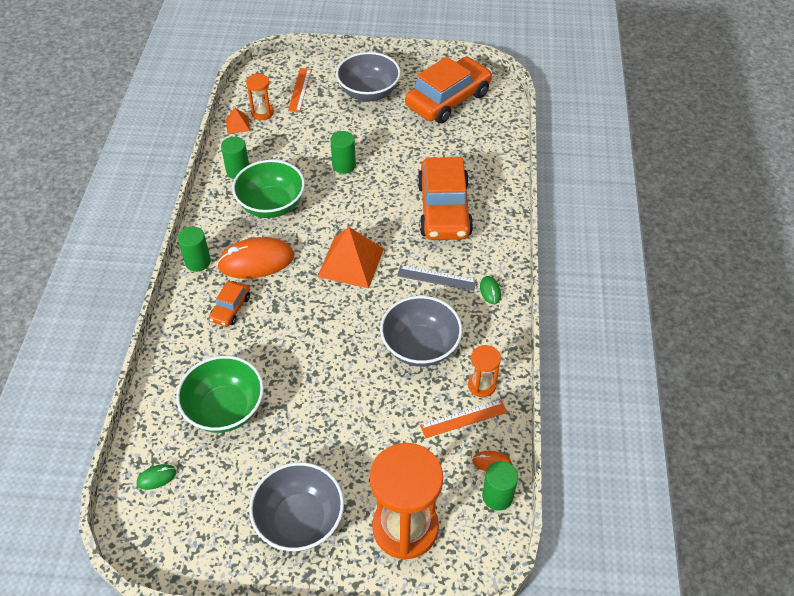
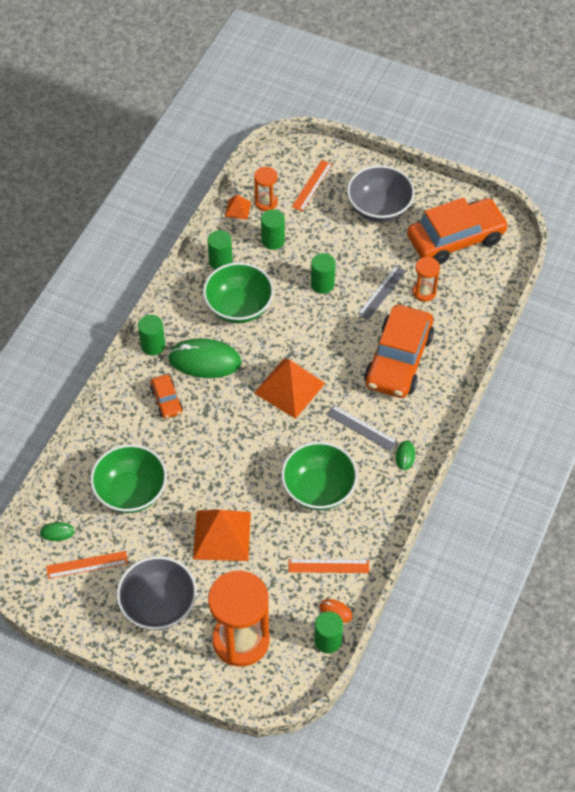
camera: 20 degrees right, 5 degrees up
(202, 502) = (87, 565): none -> orange ruler
(231, 308) = (166, 400): orange car -> orange car turned 60 degrees counterclockwise
(256, 261) = (205, 361): orange mouse -> green mouse
(282, 142) = (273, 241): none -> green cylinder
(340, 423) = (222, 535): none -> orange pyramid
(402, 158) = (382, 292): none -> grey ruler
(420, 346) = (318, 489): grey bowl -> green bowl
(482, 385) = (357, 541): orange hourglass -> orange hourglass (424, 292)

